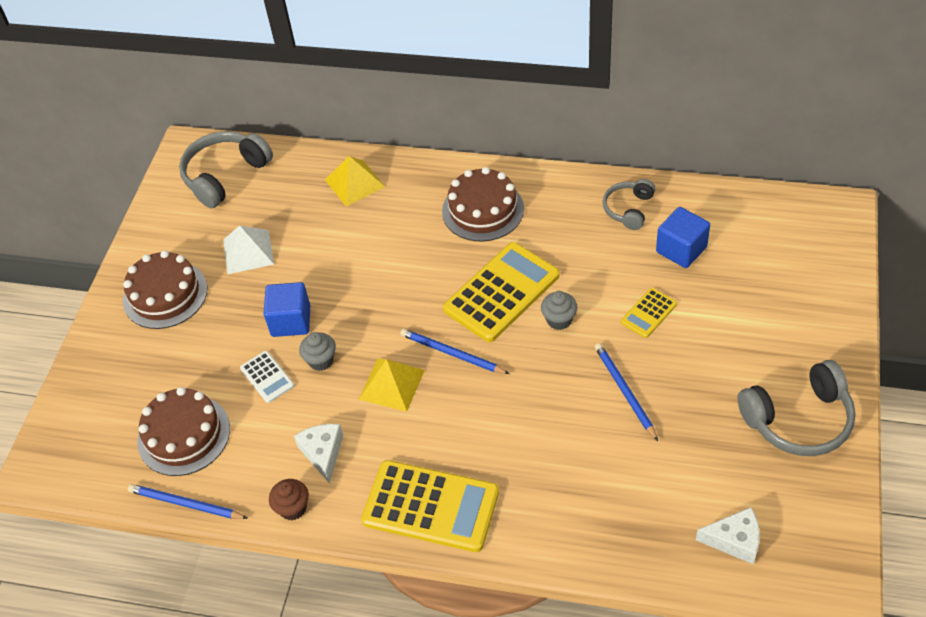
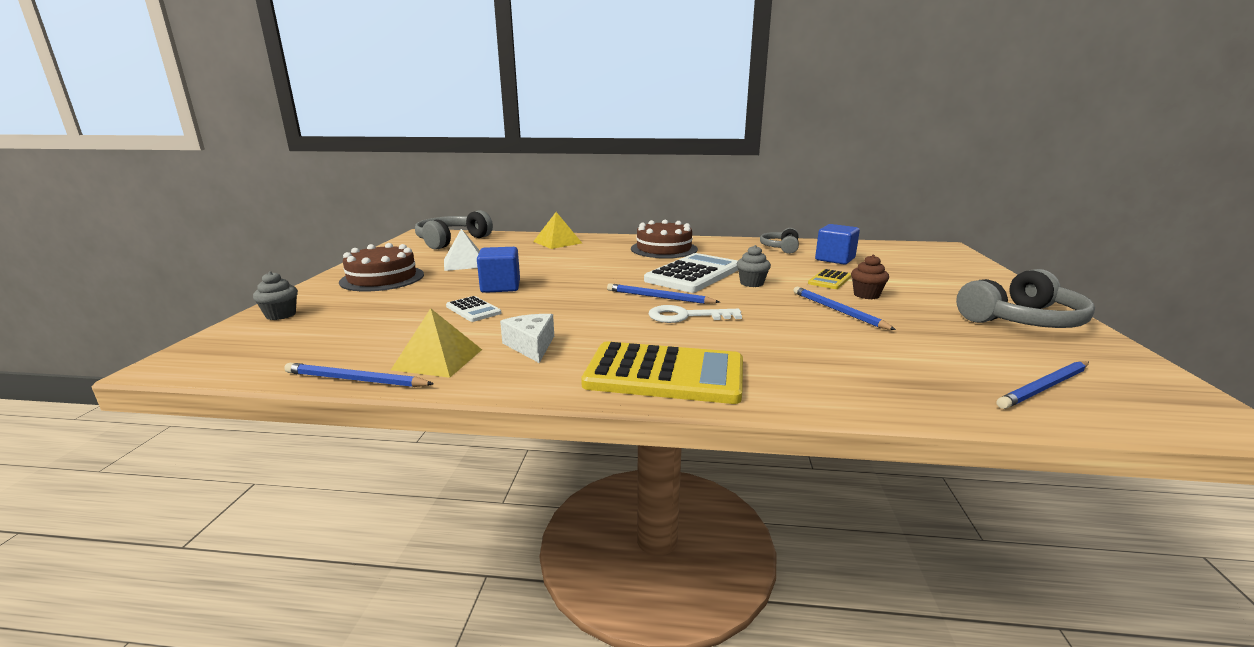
camera: 10 degrees left, 30 degrees down
(184, 435) = (372, 339): brown cake -> none
(293, 508) = (493, 379): brown cupcake -> brown cupcake (866, 295)
(321, 360) = (529, 302): grey cupcake -> grey cupcake (281, 315)
(391, 384) = (602, 311): yellow pyramid -> yellow pyramid (438, 359)
(471, 399) = (686, 316): none -> white key
(501, 292) = (693, 274): yellow calculator -> white calculator
(734, 540) = (1045, 387): white cheese -> blue pencil

